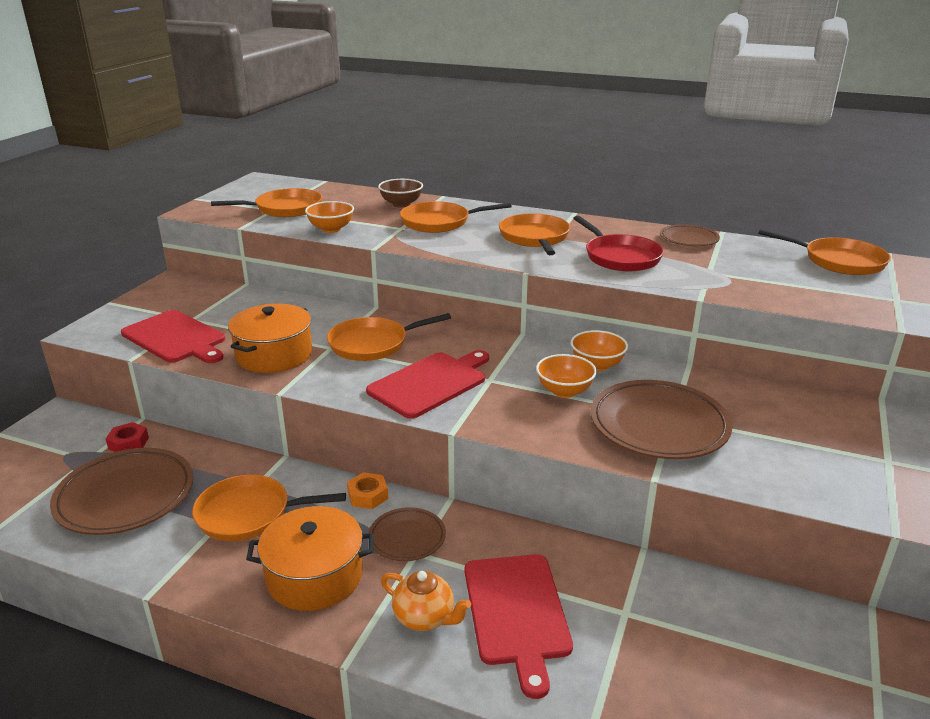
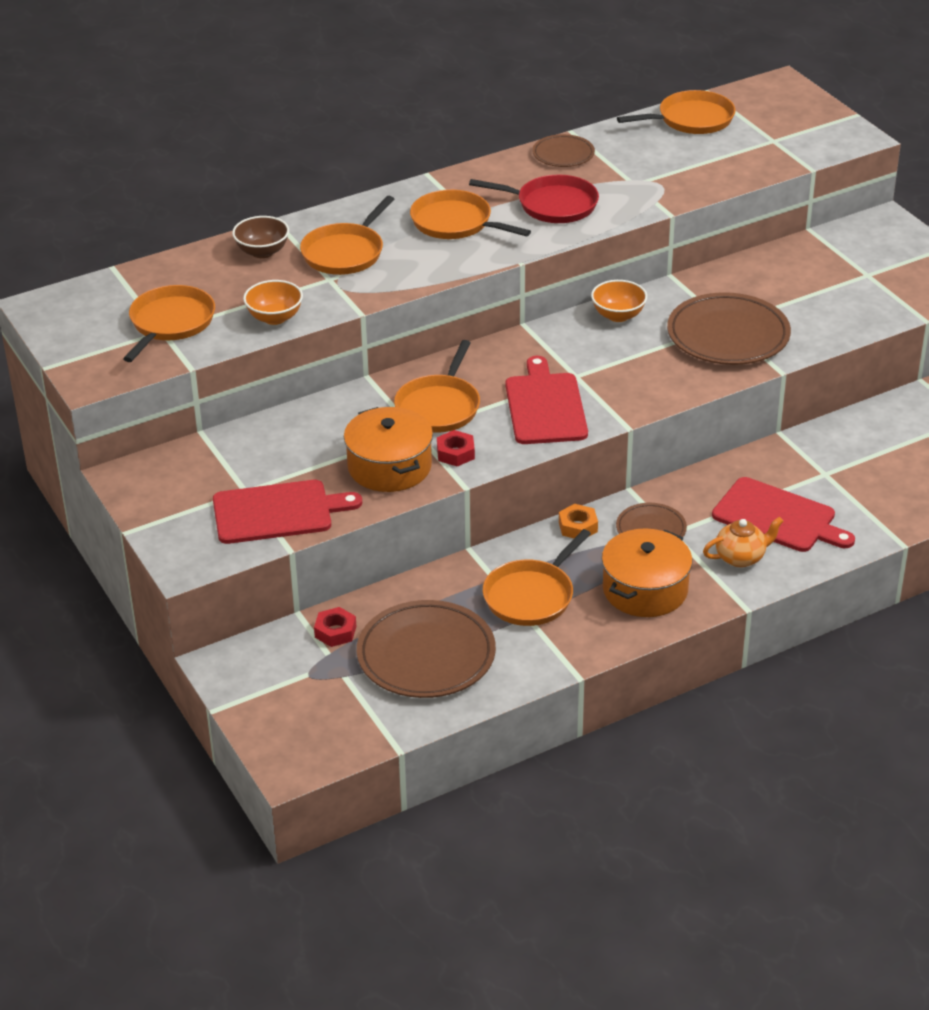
camera: 50 degrees left, 10 degrees up
(321, 372) = (455, 453): none -> red nut
(564, 391) = (636, 350): orange bowl -> none

